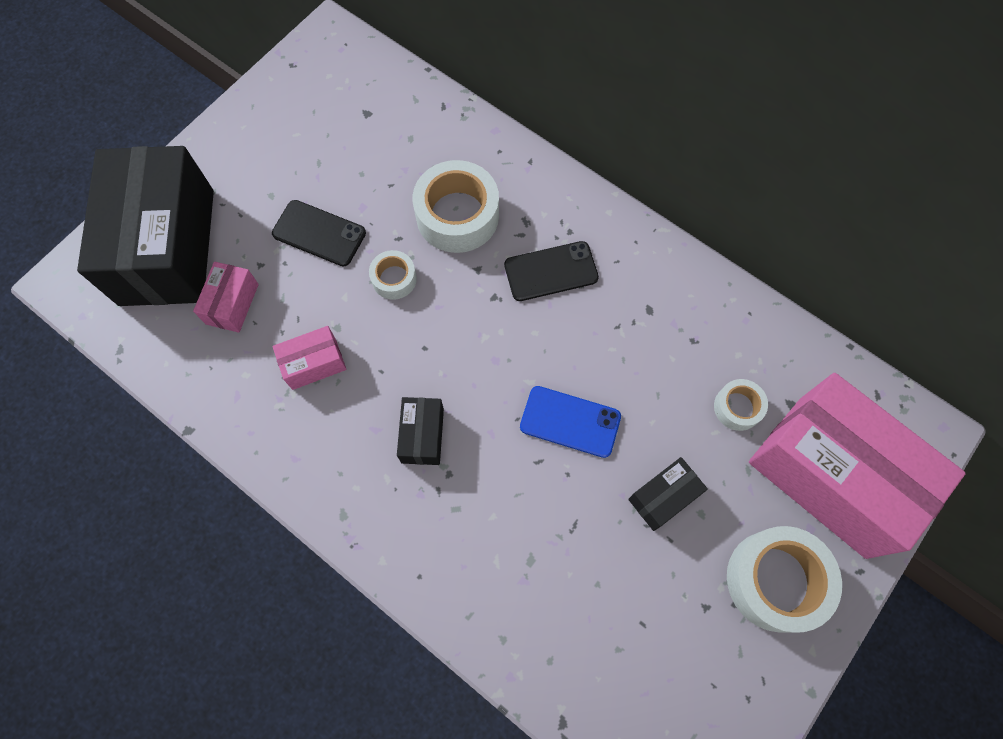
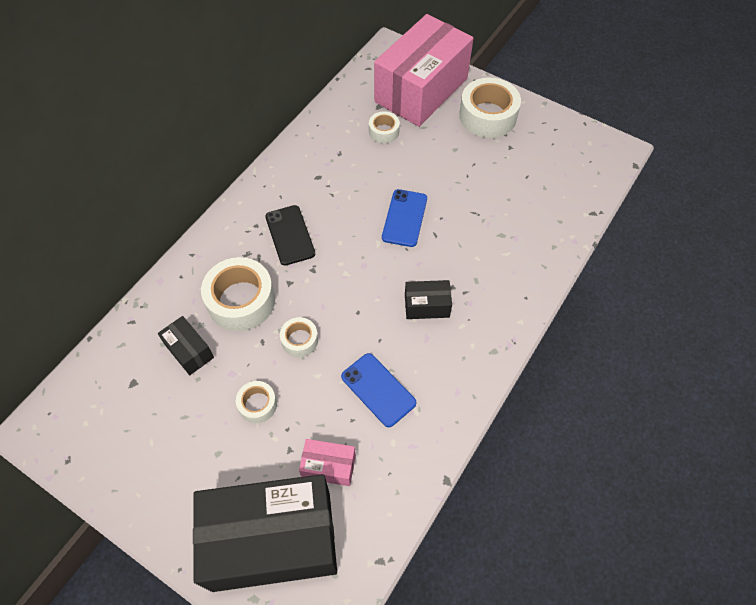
camera: 95 degrees left, 10 degrees down
(314, 363) = (378, 390): pink box -> blue phone
(319, 233) = (257, 404): black phone -> white tape
(663, 497) = (448, 167): black box -> black box (189, 351)

